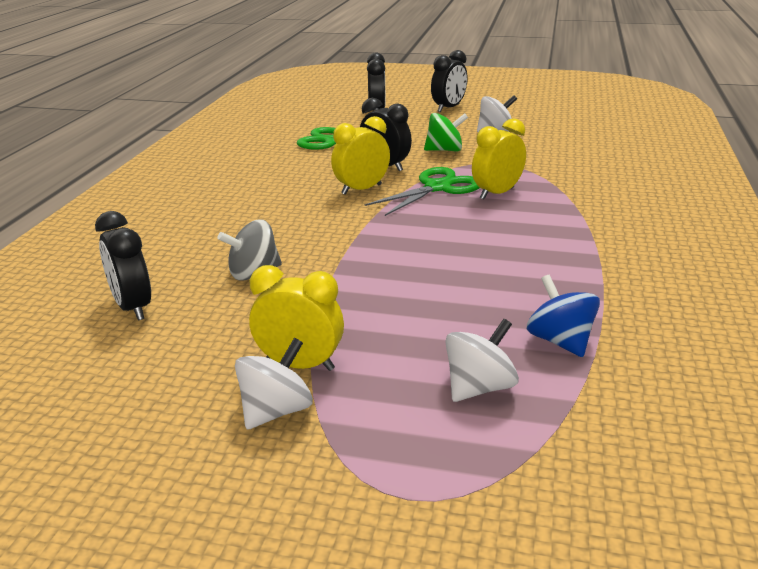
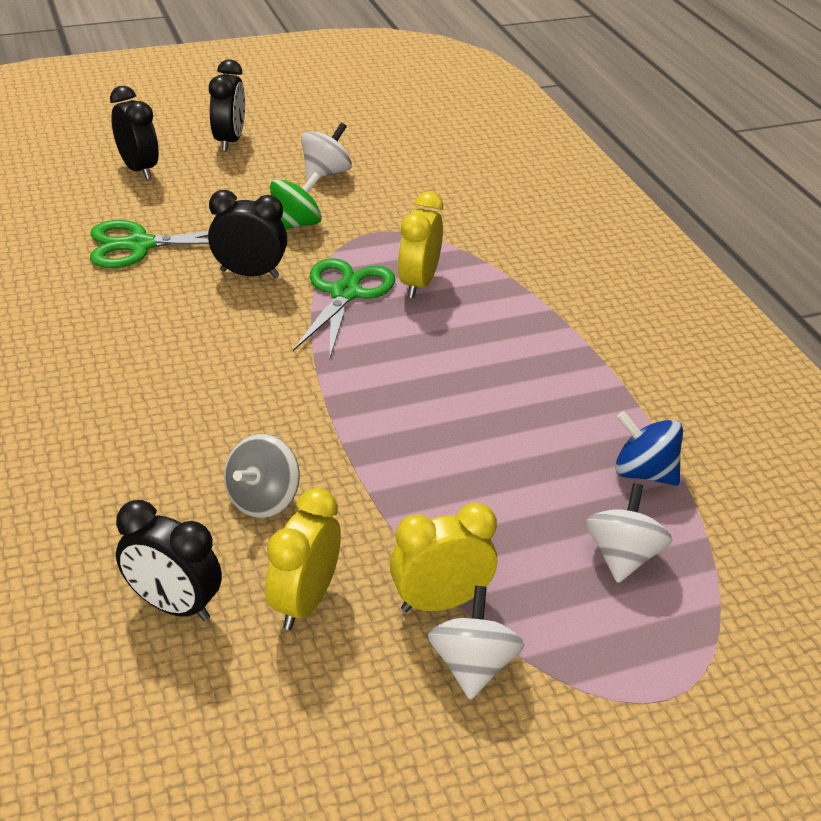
camera: 35 degrees left, 10 degrees up
(361, 189) = (258, 323): yellow clock -> yellow clock (304, 602)

